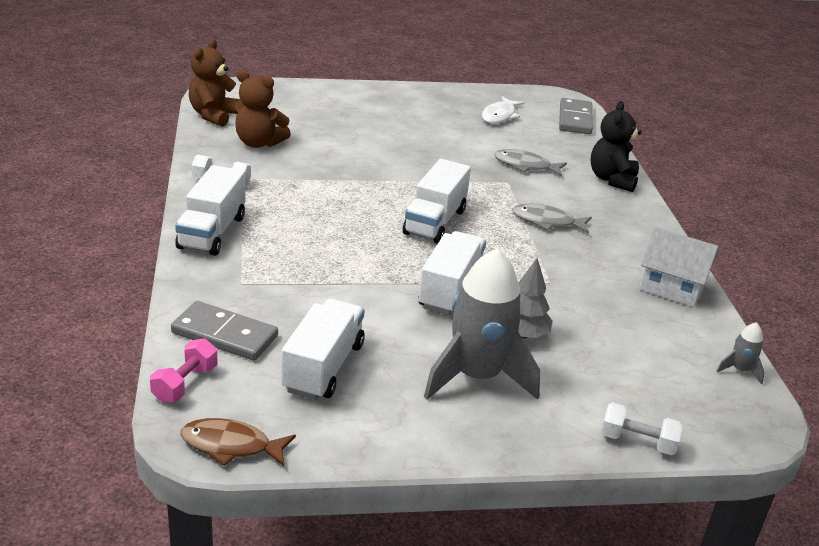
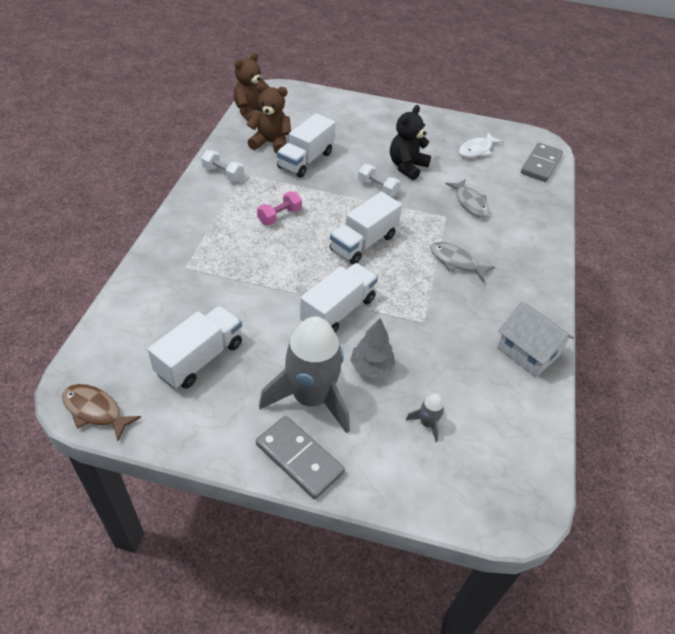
camera: 20 degrees right, 15 degrees up
(185, 384) = (96, 347): pink dumbbell -> pink dumbbell (279, 216)
(212, 232) = (190, 217): white truck -> white truck (305, 160)
(224, 335) = (147, 311): grey domino -> grey domino (299, 458)
(259, 143) = (271, 143): brown teddy bear -> brown teddy bear turned 150 degrees clockwise
(525, 166) = (470, 203): grey fish -> grey fish turned 150 degrees counterclockwise
(612, 180) = (538, 231): black teddy bear -> black teddy bear (407, 167)
(637, 442) = (405, 498): white dumbbell -> white dumbbell (377, 188)
(740, 370) = (539, 452): grey rocket -> grey rocket (427, 423)

